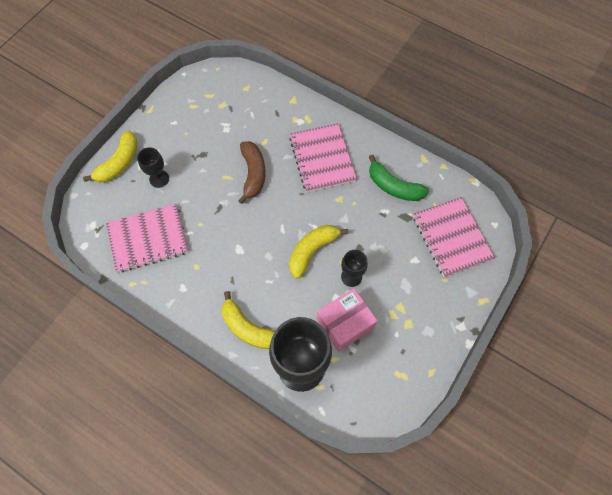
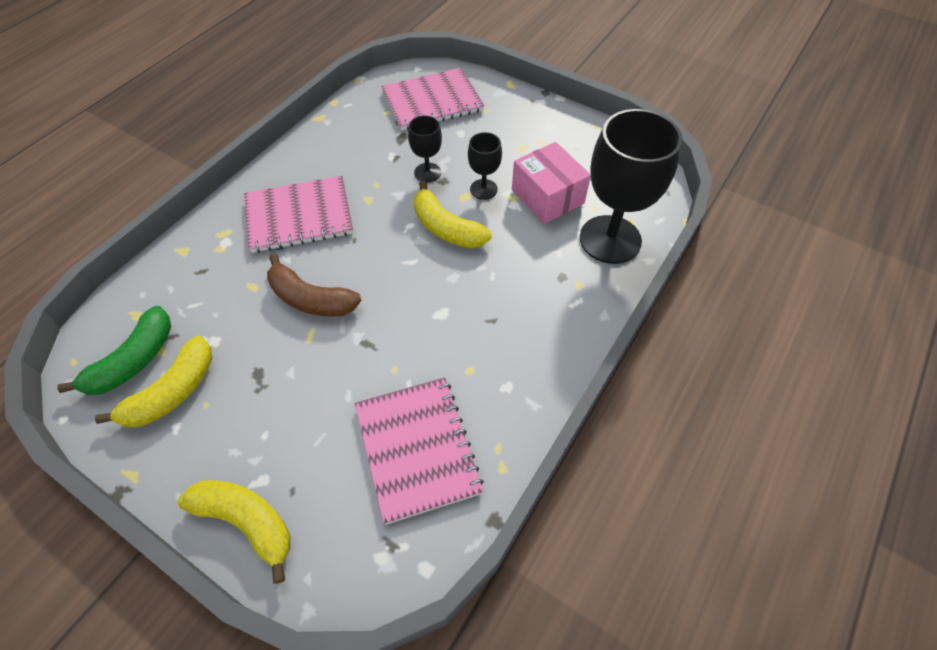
camera: 90 degrees left, 10 degrees down
(159, 179) = (296, 442): black goblet -> black goblet (427, 172)
(248, 328) = (564, 297): yellow banana -> yellow banana (173, 392)
(253, 174) = (310, 299): brown banana -> brown banana turned 150 degrees counterclockwise
(393, 187) = (356, 146): green banana -> green banana (134, 361)

